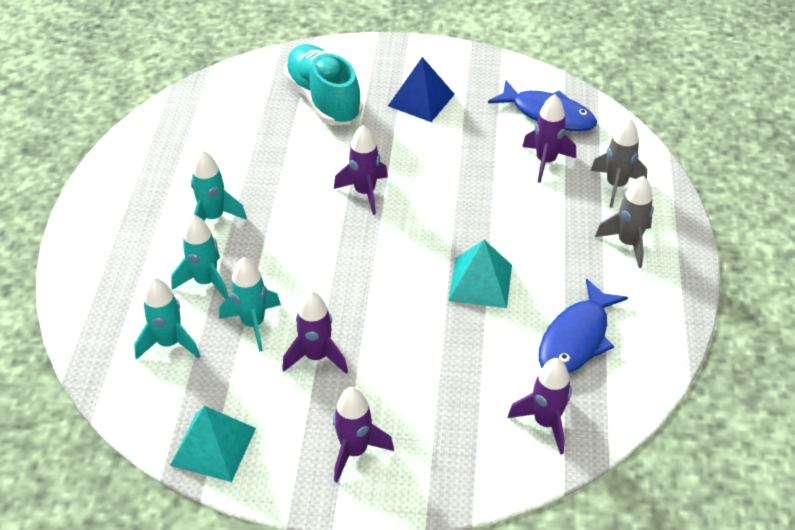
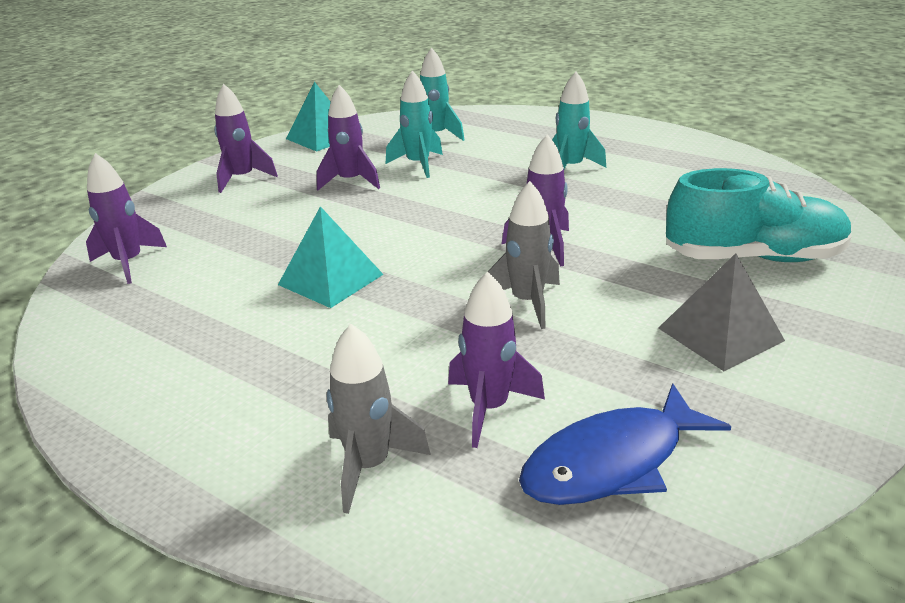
camera: 120 degrees right, 15 degrees down
(206, 282) = (488, 155): turquoise rocket -> none
(421, 100) = (720, 334): blue pyramid -> grey pyramid
(576, 338) = (180, 314): blue fish -> none
(628, 243) = (249, 421): grey rocket -> grey rocket (527, 302)

